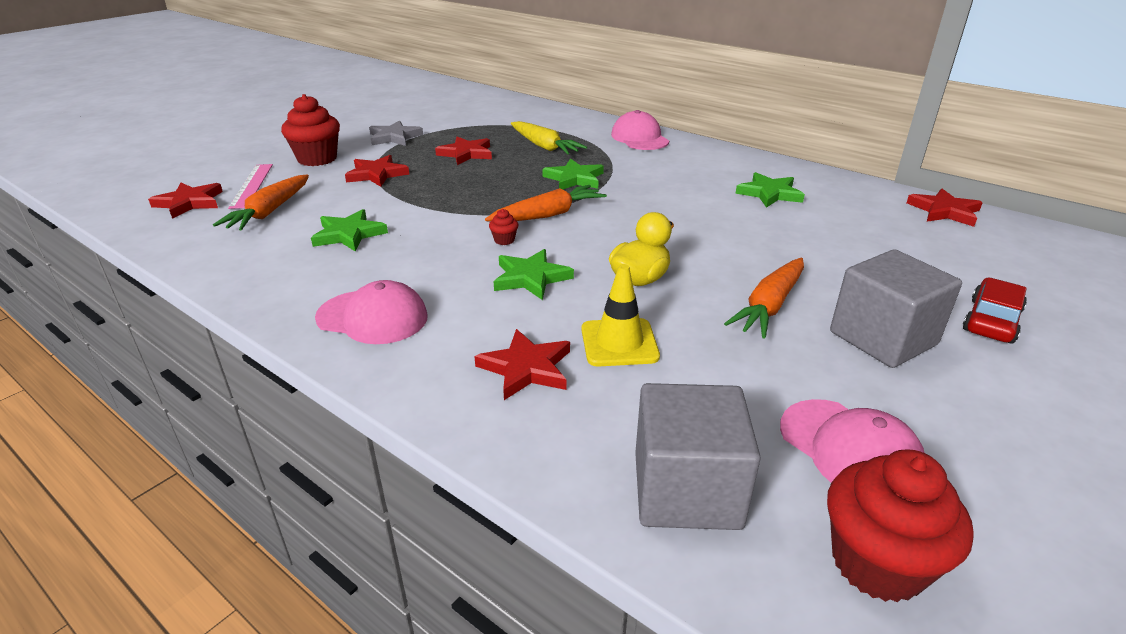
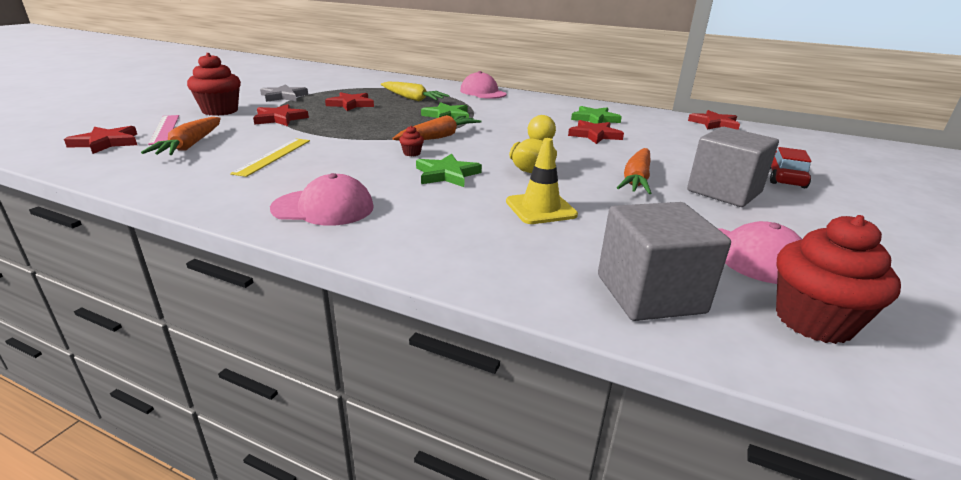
camera: 15 degrees left, 5 degrees down
(349, 234) = (273, 156): green star -> yellow ruler
(526, 368) = (476, 230): red star -> red star (594, 135)

